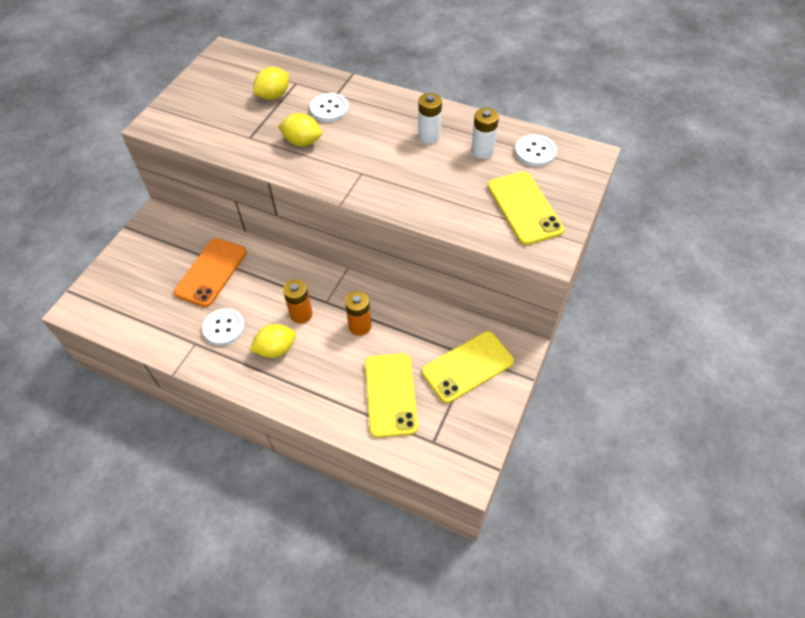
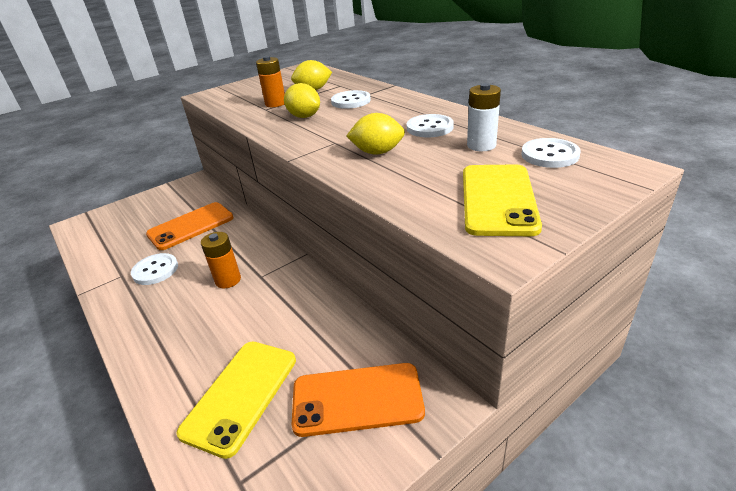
camera: 30 degrees right, 20 degrees down
(276, 349) = (177, 303): yellow lemon -> yellow lemon (377, 152)
(360, 326) = (272, 309): orange battery -> orange battery (275, 104)
(429, 136) = (429, 128): white battery -> white button
(467, 367) = (357, 399): yellow phone -> orange phone

